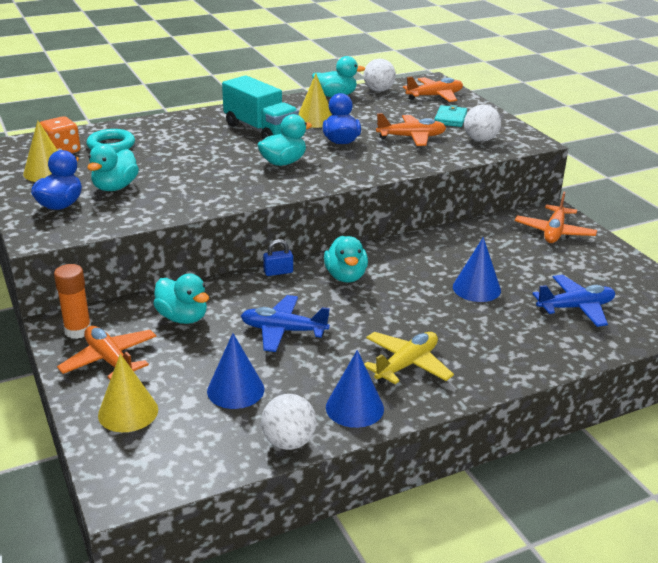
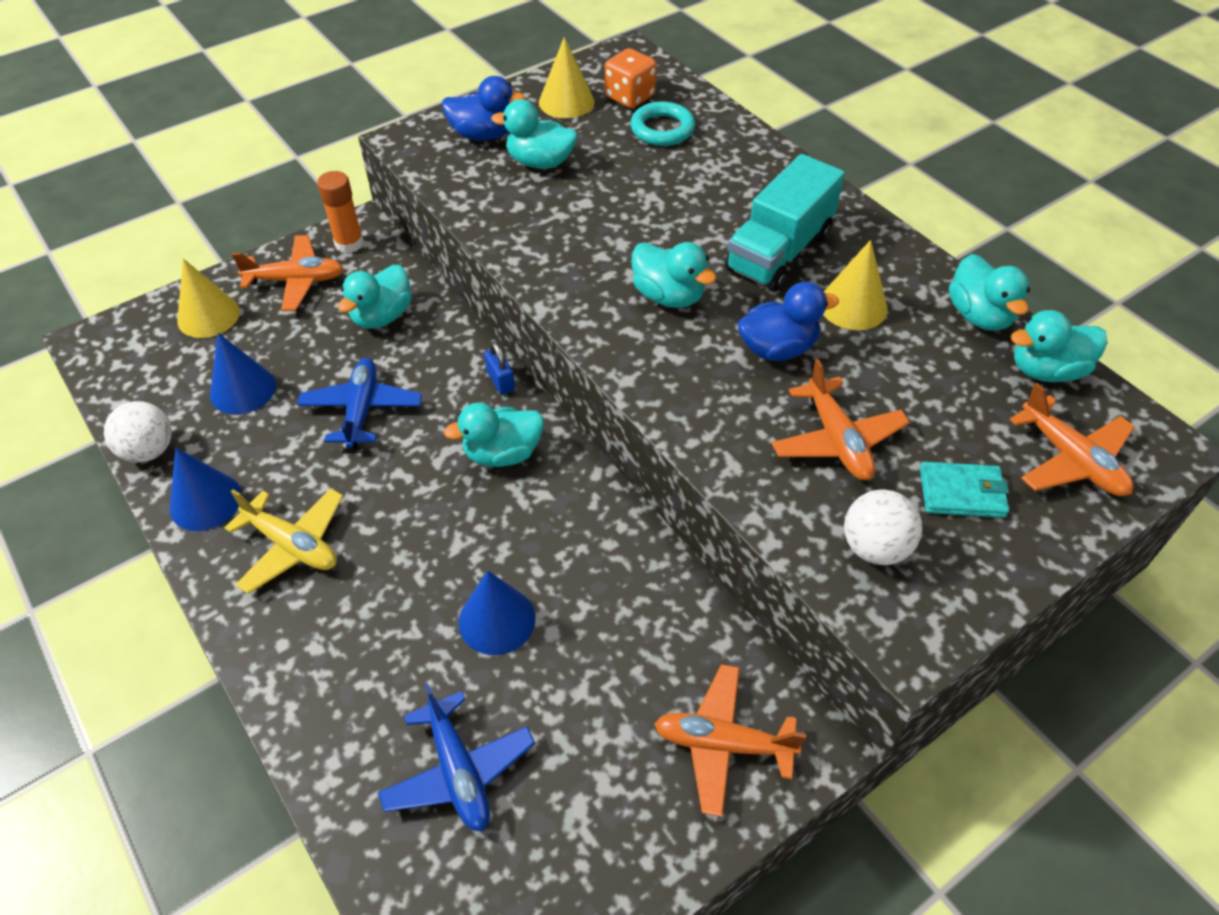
camera: 80 degrees right, 20 degrees up
(110, 360) = (296, 281): orange plane -> orange plane turned 45 degrees clockwise
(378, 90) = (1046, 370): white ball -> turquoise duck

